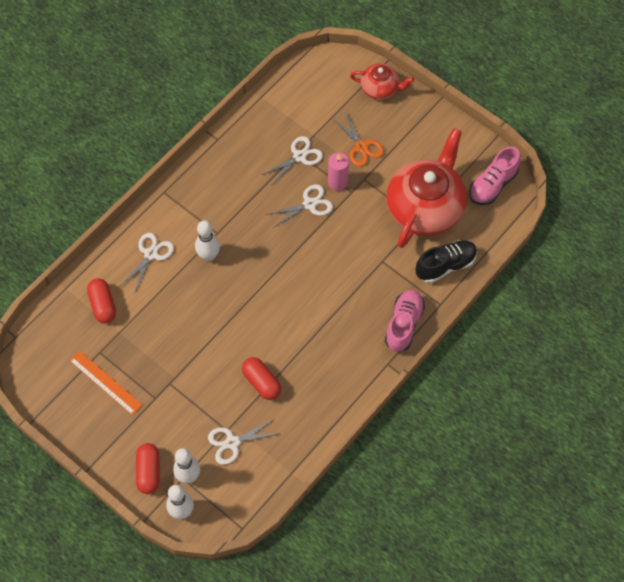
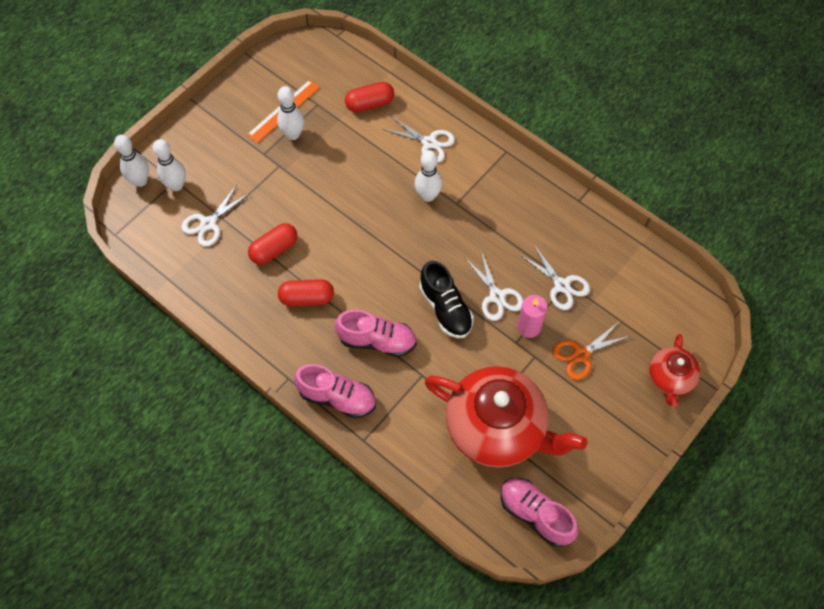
camera: 90 degrees right, 0 degrees up
(134, 372) = (293, 134): none -> white bowling pin
(149, 472) = (185, 151): red capsule -> red capsule (307, 298)
(232, 442) = (208, 223): white scissors -> white scissors turned 120 degrees counterclockwise
(351, 295) = (377, 340): none -> pink shoe
(445, 265) = (416, 449): black shoe -> black shoe (445, 308)

